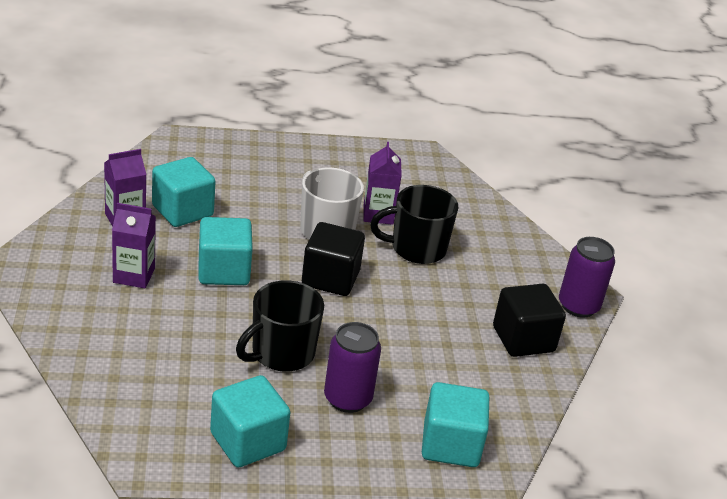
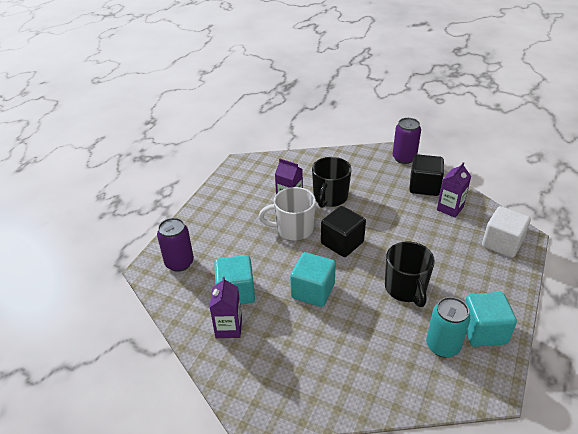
camera: 55 degrees left, 5 degrees up
(134, 275) = (296, 341): purple carton -> purple carton (450, 208)
(197, 404) = (443, 346): none -> turquoise can
(347, 398) = (455, 272): purple can -> purple can (179, 263)
(450, 445) = (502, 243): turquoise cube -> white cube

